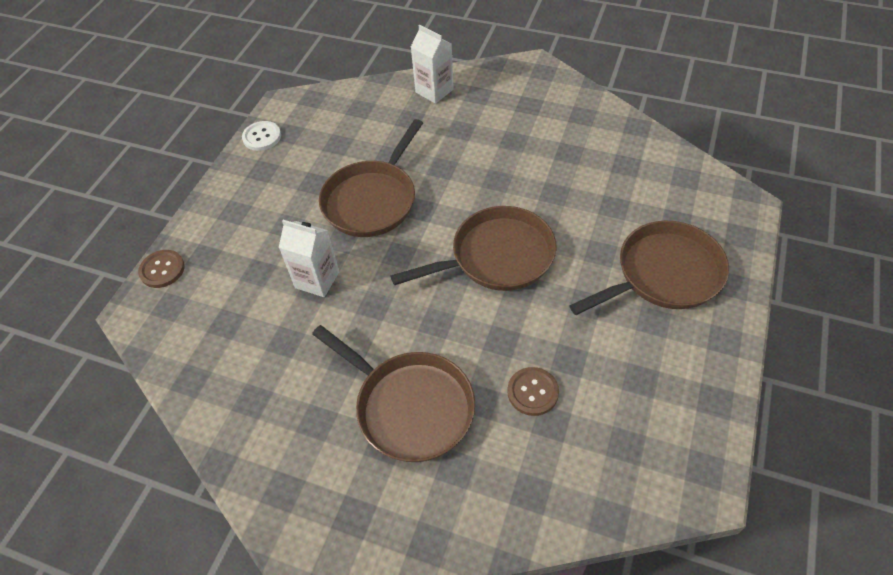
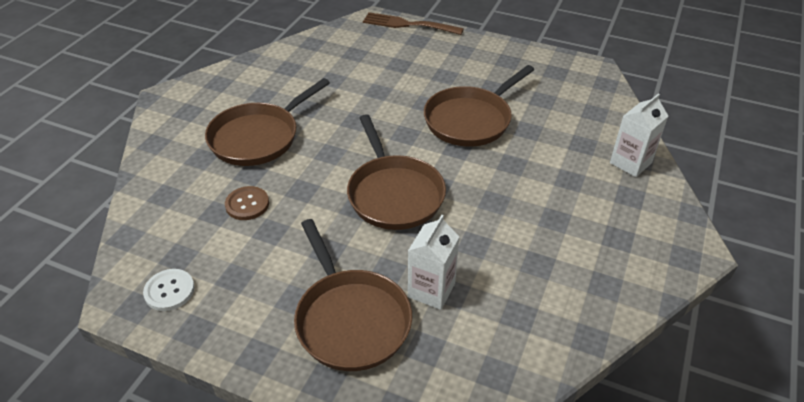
camera: 90 degrees right, 10 degrees down
(162, 270) = (408, 25): brown button -> brown fork
(262, 137) = (549, 58): white button -> white button (169, 291)
(317, 280) = (386, 92): white carton -> white carton (431, 290)
(372, 200) = (470, 120): brown pan -> brown pan turned 75 degrees counterclockwise

